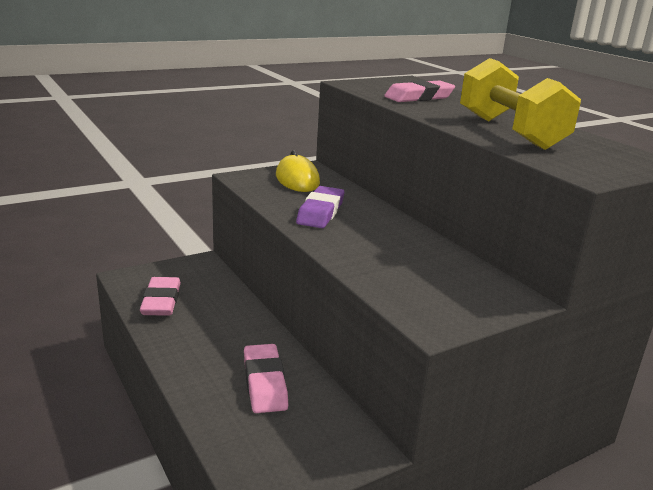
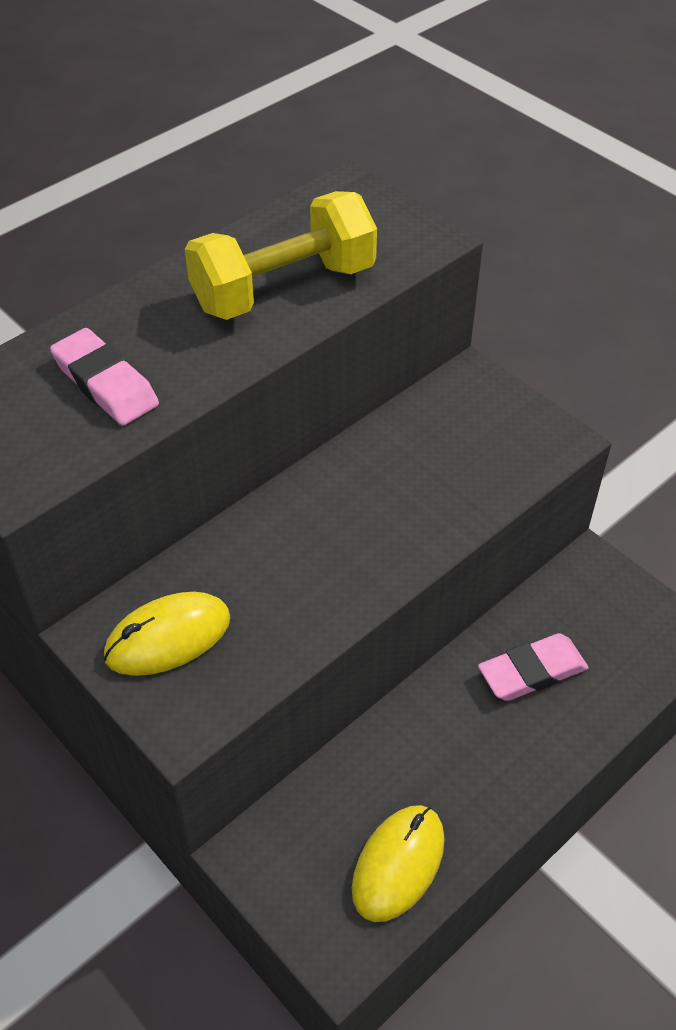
camera: 100 degrees left, 25 degrees up
(161, 301) = (398, 864): pink eraser -> yellow mouse
(321, 212) = (307, 578): purple eraser -> none

